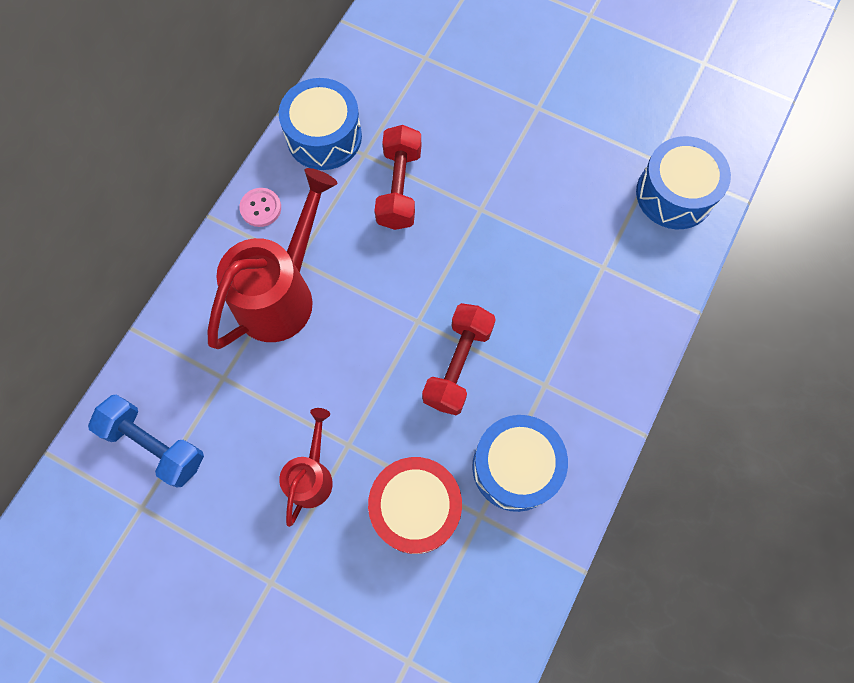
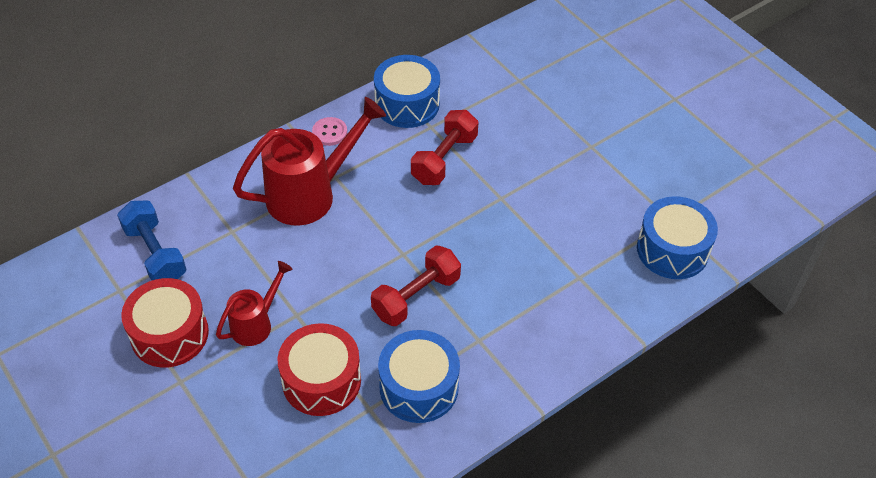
camera: 25 degrees right, 20 degrees down
(227, 533) = (169, 334): none -> red drum

